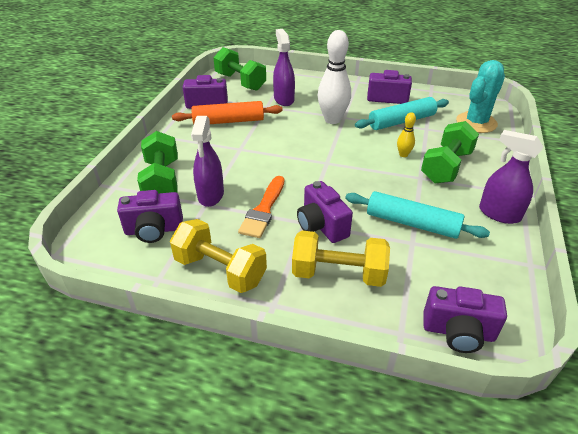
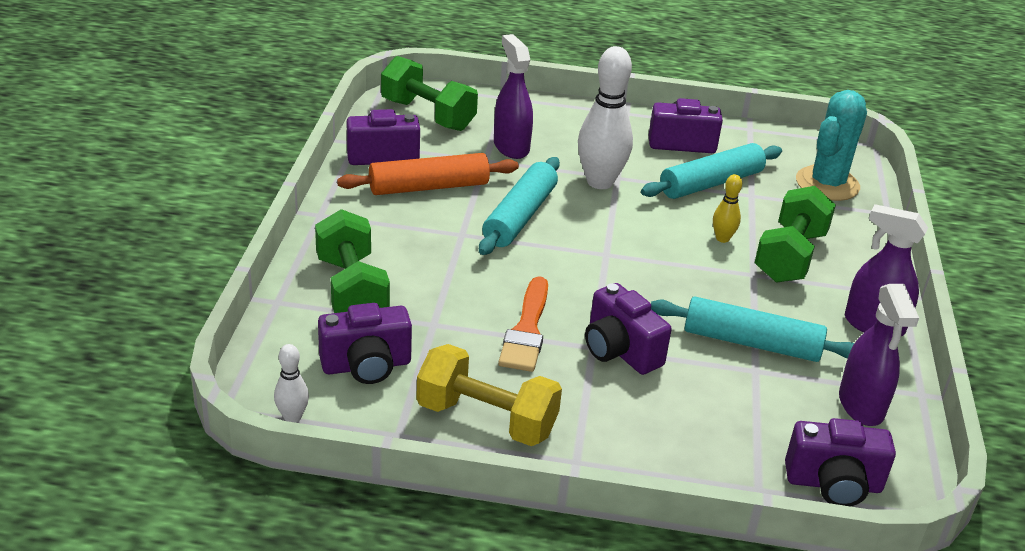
camera: 10 degrees left, 5 degrees down
(94, 263) = (292, 417): none -> white bowling pin
(211, 195) = (438, 310): purple spray bottle -> purple spray bottle (861, 405)
(278, 139) = (520, 216): none -> turquoise rolling pin
(338, 274) = (659, 417): yellow dumbbell -> none

